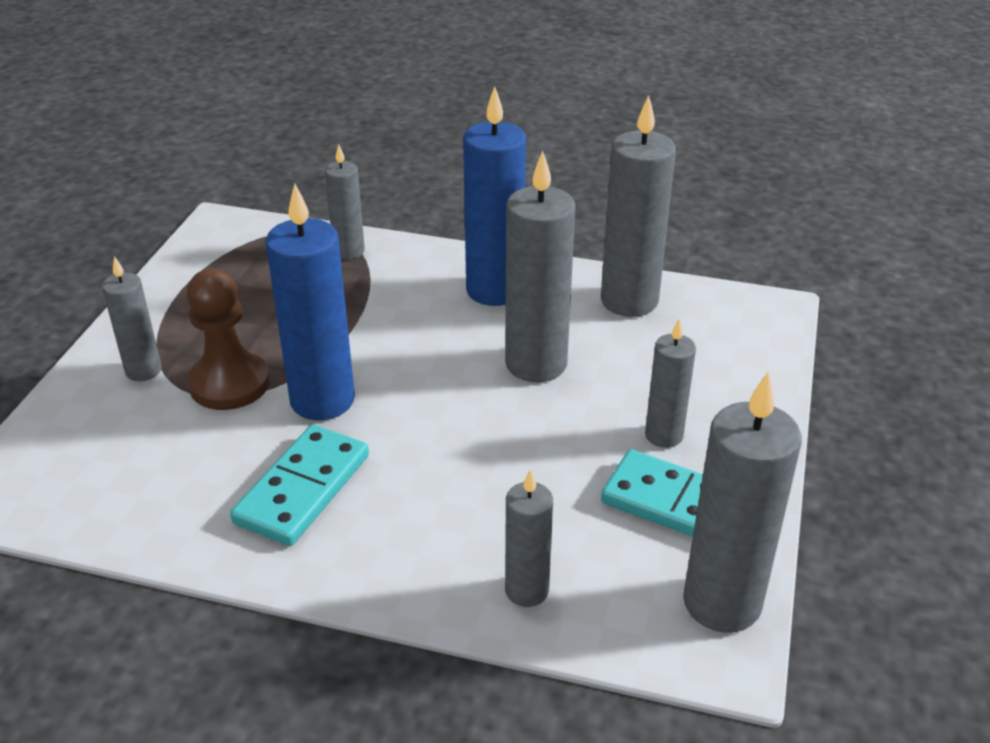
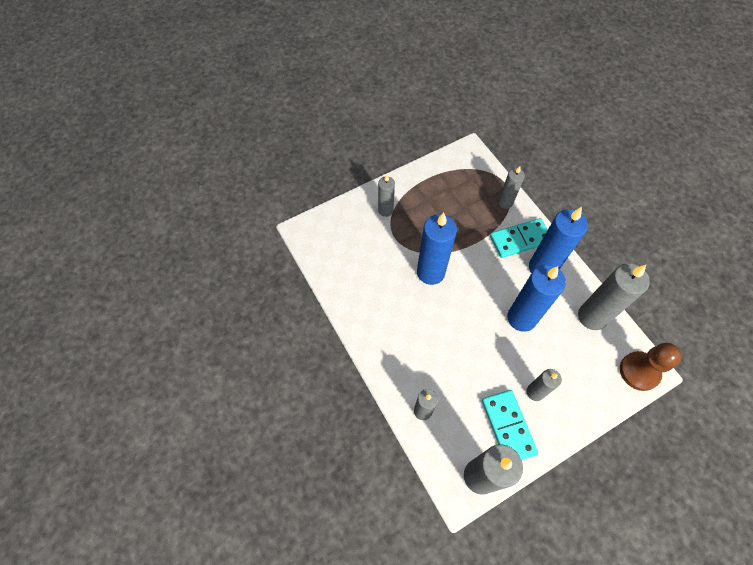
camera: 45 degrees right, 25 degrees up
(229, 383) = (407, 239): brown pawn -> brown pawn (639, 371)
(302, 489) = (391, 307): turquoise domino -> turquoise domino (520, 239)
(536, 364) = (521, 318): grey candle -> blue candle

